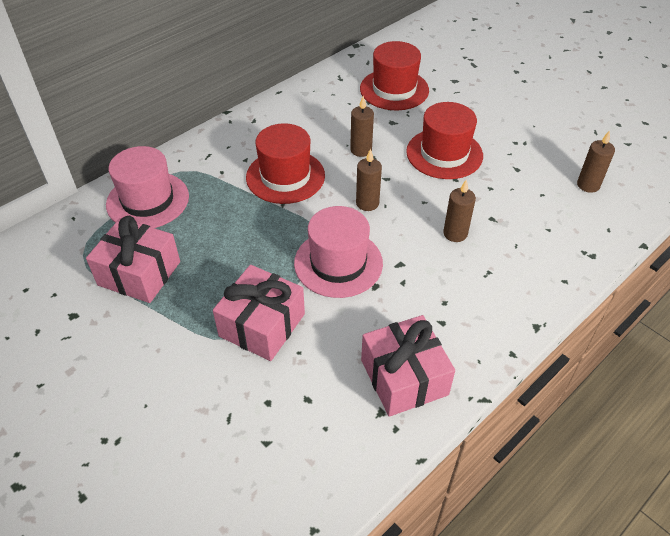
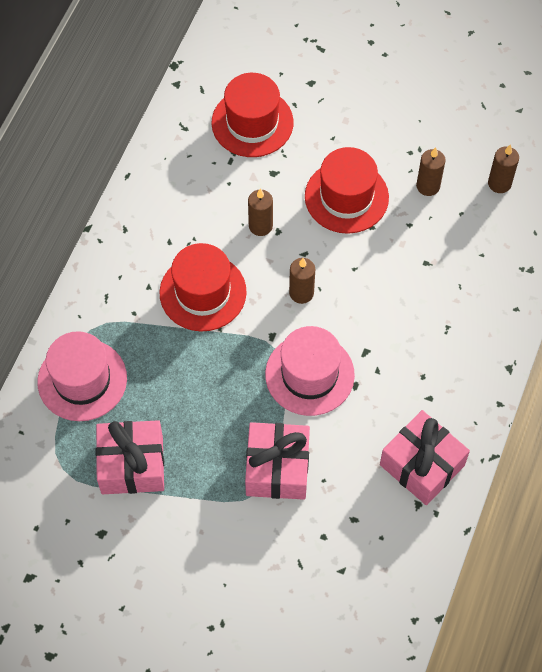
camera: 25 degrees left, 15 degrees up
(455, 233) = (400, 295): brown candle -> brown candle (428, 186)

